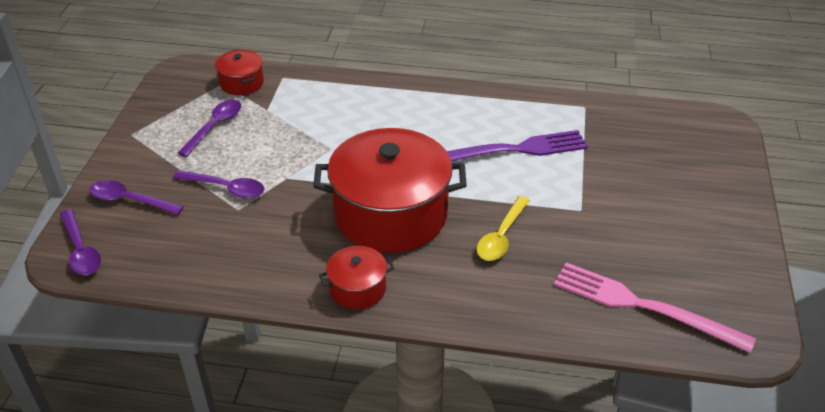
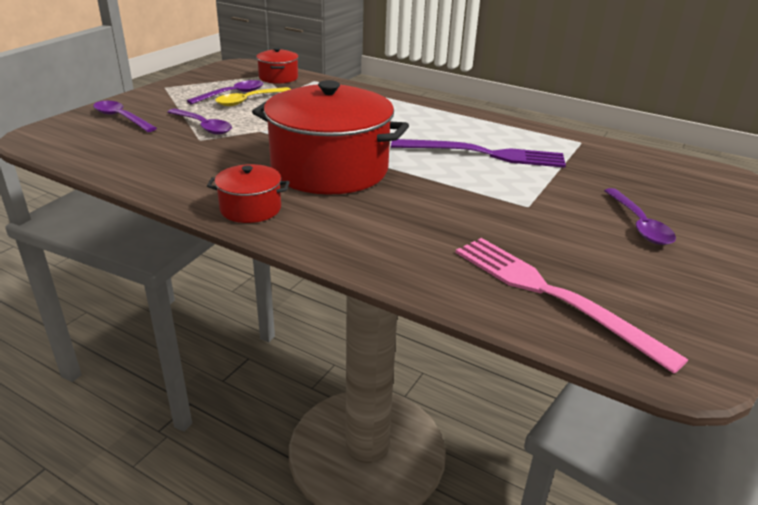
camera: 20 degrees right, 10 degrees down
(81, 250) = (51, 135): purple spoon -> purple spoon (639, 224)
(501, 236) = (427, 206): yellow spoon -> yellow spoon (249, 101)

